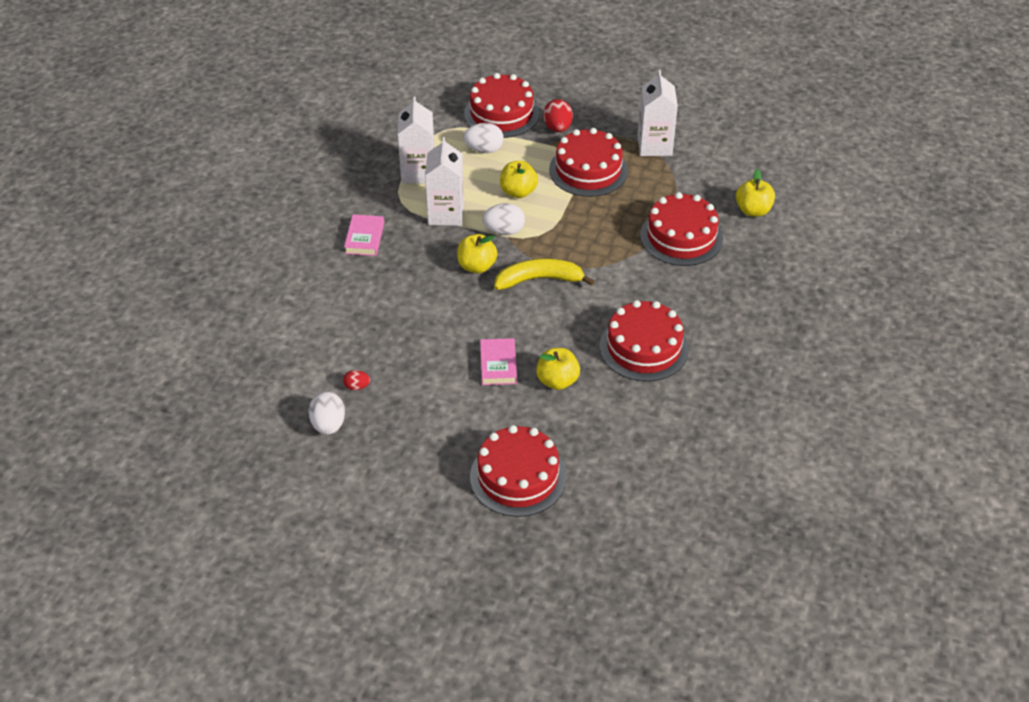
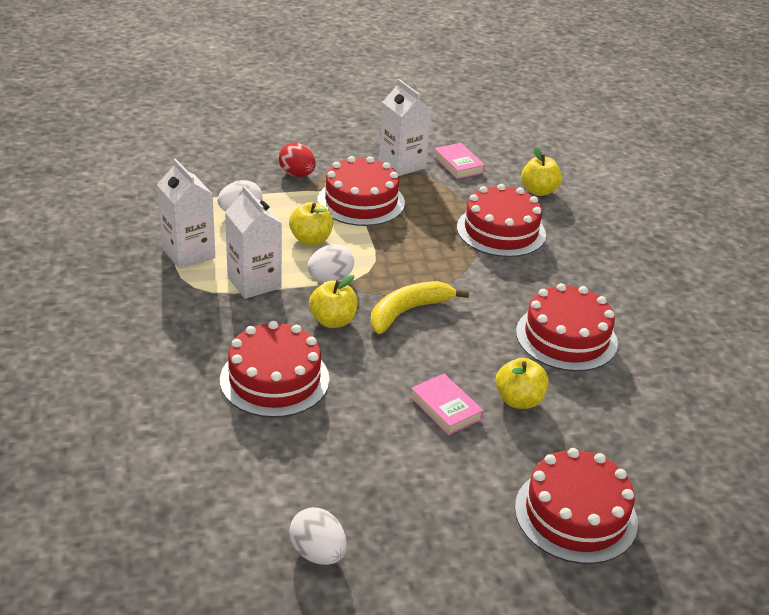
camera: 35 degrees left, 10 degrees down
(357, 387) = (313, 494): red egg -> none
(364, 238) = (184, 335): pink book -> pink book (458, 164)
(501, 113) = (229, 177): red cake -> red cake (274, 379)

